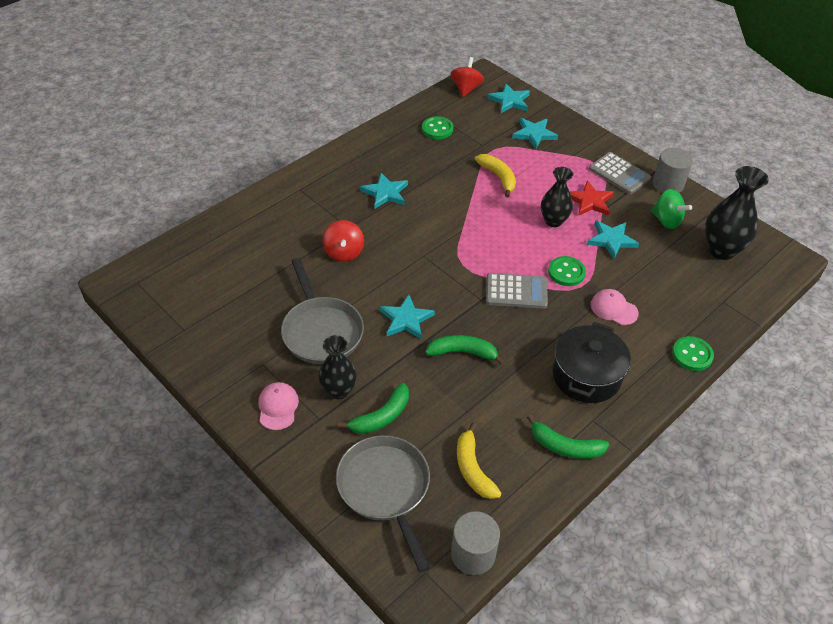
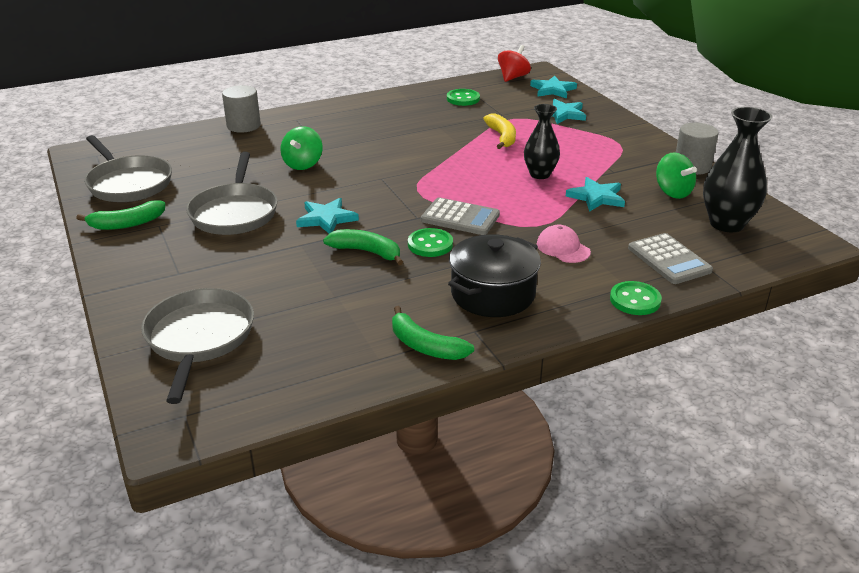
camera: 20 degrees right, 15 degrees down
(196, 315) = (128, 183): none -> grey pan
(278, 407) = (146, 257): pink cap -> none
(338, 390) = (215, 256): black vase -> none
(344, 252) = (303, 164): red spinning top -> green spinning top
(381, 417) = (242, 283): green banana -> green banana (127, 224)
(385, 193) = (377, 132): turquoise star -> none
(473, 469) = (306, 342): yellow banana -> none
(473, 554) = (249, 412): grey cylinder -> grey cylinder (243, 126)
(566, 272) = (527, 212): green button -> green button (430, 244)
(590, 201) = (591, 166): red star -> none
(619, 174) = (639, 152): grey calculator -> grey calculator (669, 260)

